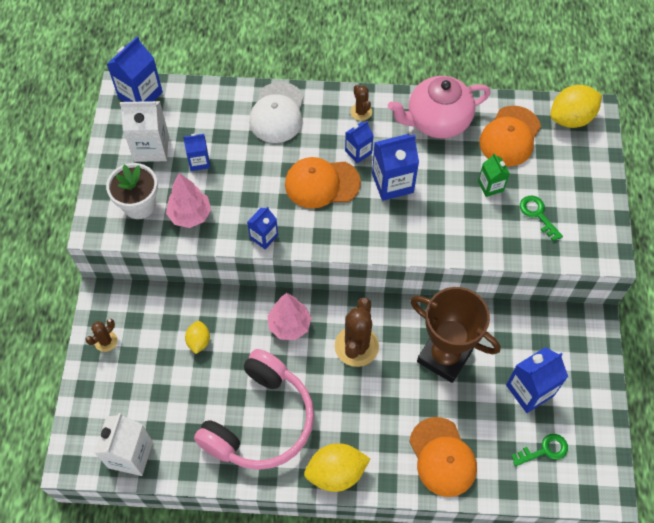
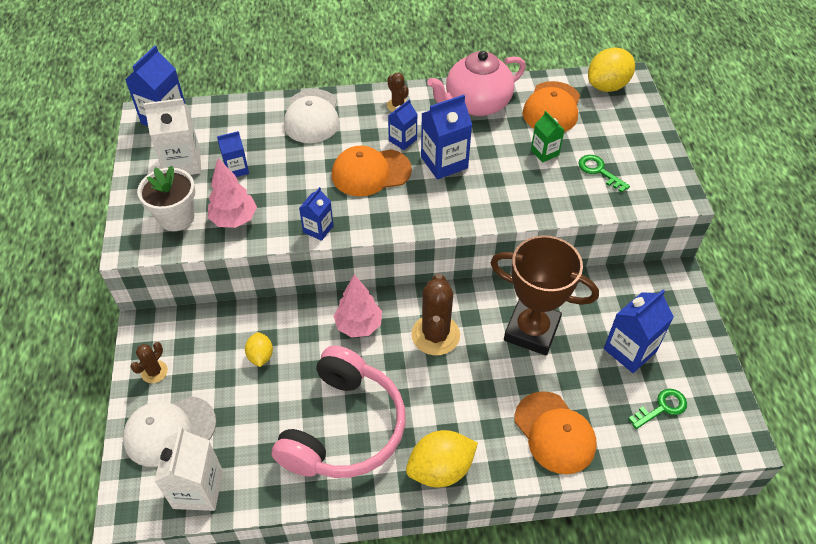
camera: 10 degrees left, 10 degrees down
(112, 398) = (169, 431): none -> white cap

